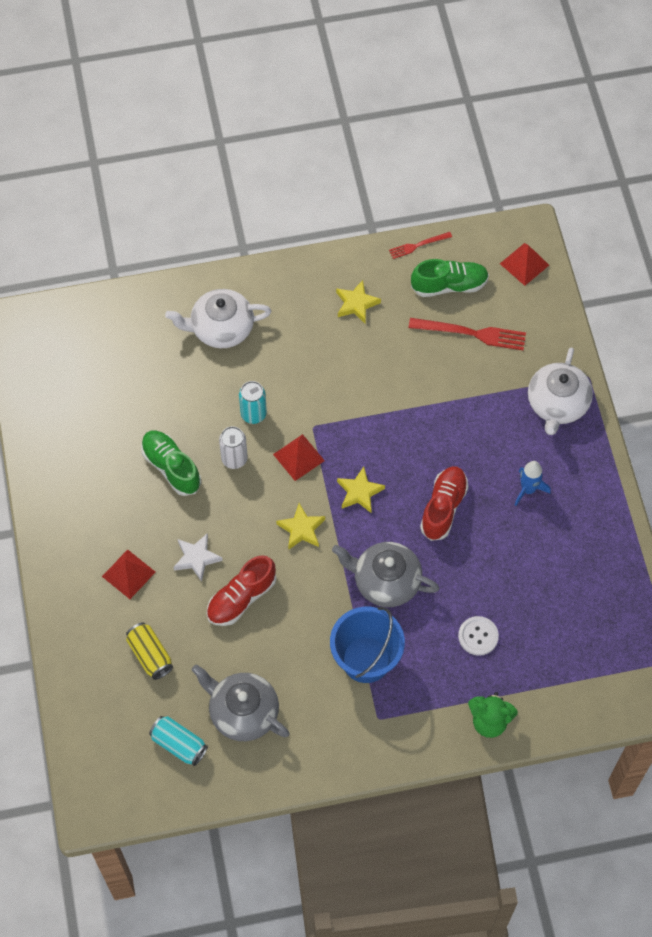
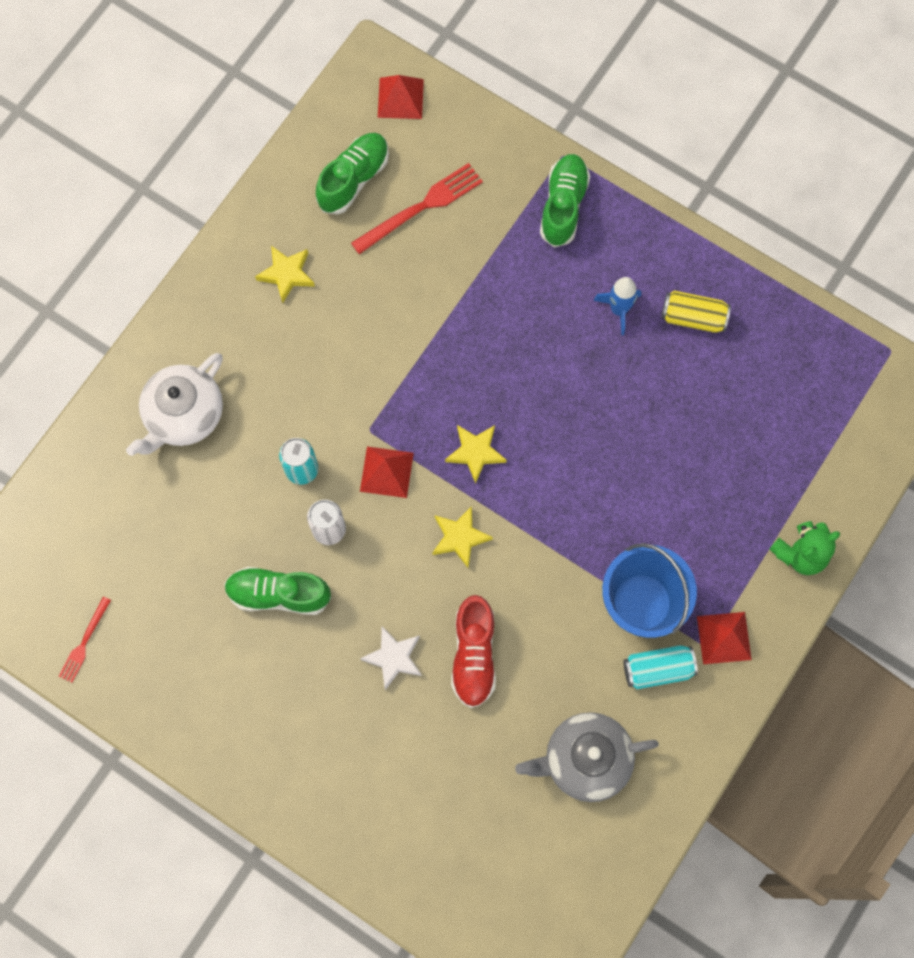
camera: 45 degrees left, 10 degrees up
(128, 574) = (346, 735): red pyramid -> red pyramid (724, 638)
(150, 655) = (448, 791): yellow can -> yellow can (693, 317)
(179, 744) = (561, 847): turquoise can -> turquoise can (658, 669)
(385, 581) = (583, 514): grey teapot -> none
(418, 245) = (285, 166): red fork -> red fork (84, 642)
(443, 507) = (563, 396): red shoe -> none
(478, 636) = (713, 486): white button -> none
(557, 404) = (563, 206): white teapot -> green shoe

